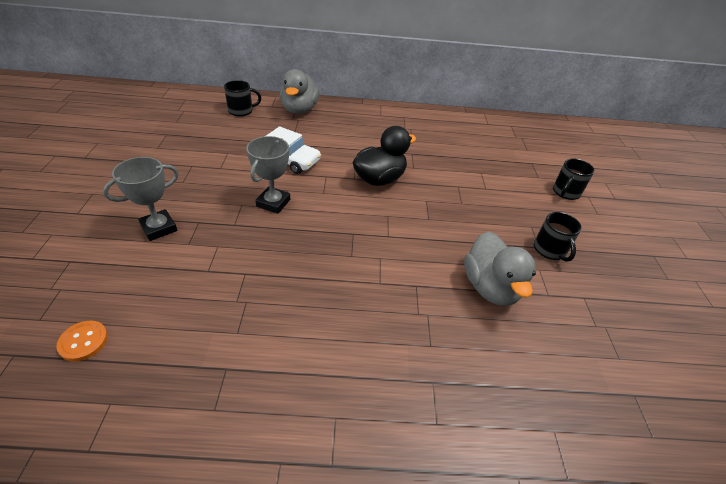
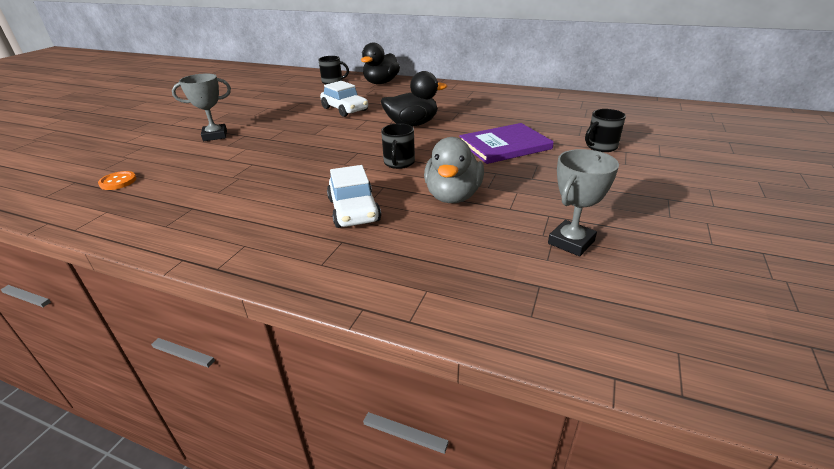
camera: 25 degrees right, 10 degrees down
(273, 203) = (309, 130): grey trophy -> grey trophy (571, 242)
(299, 109) = (381, 83): grey duck -> black duck
(412, 330) = (354, 210): none -> white car
(487, 202) = (504, 146): none -> purple book
(550, 250) = (541, 181): black mug -> black mug (399, 163)

